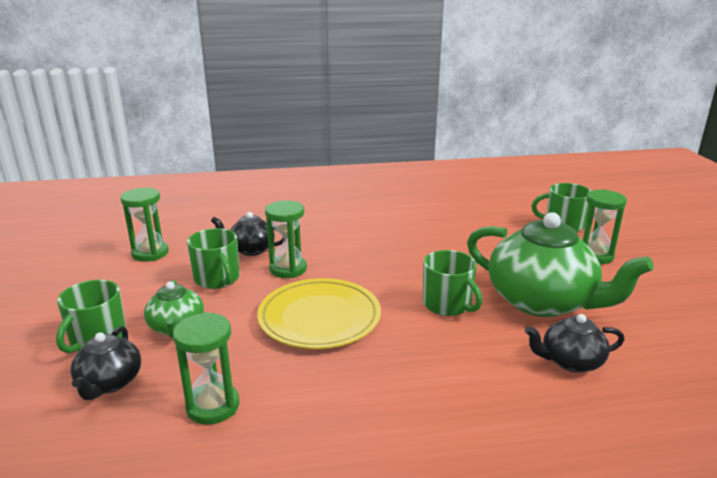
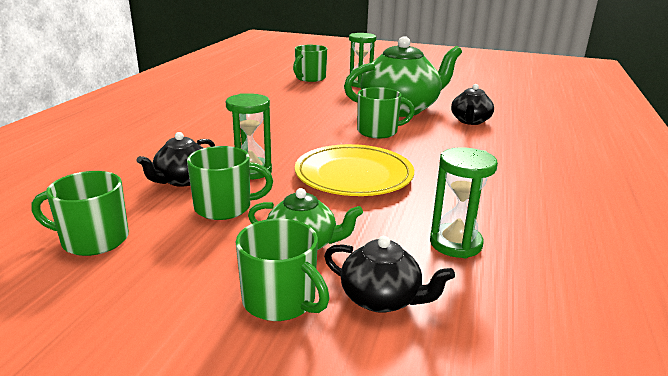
camera: 65 degrees left, 0 degrees up
(150, 253) = (93, 240): green hourglass -> green mug

